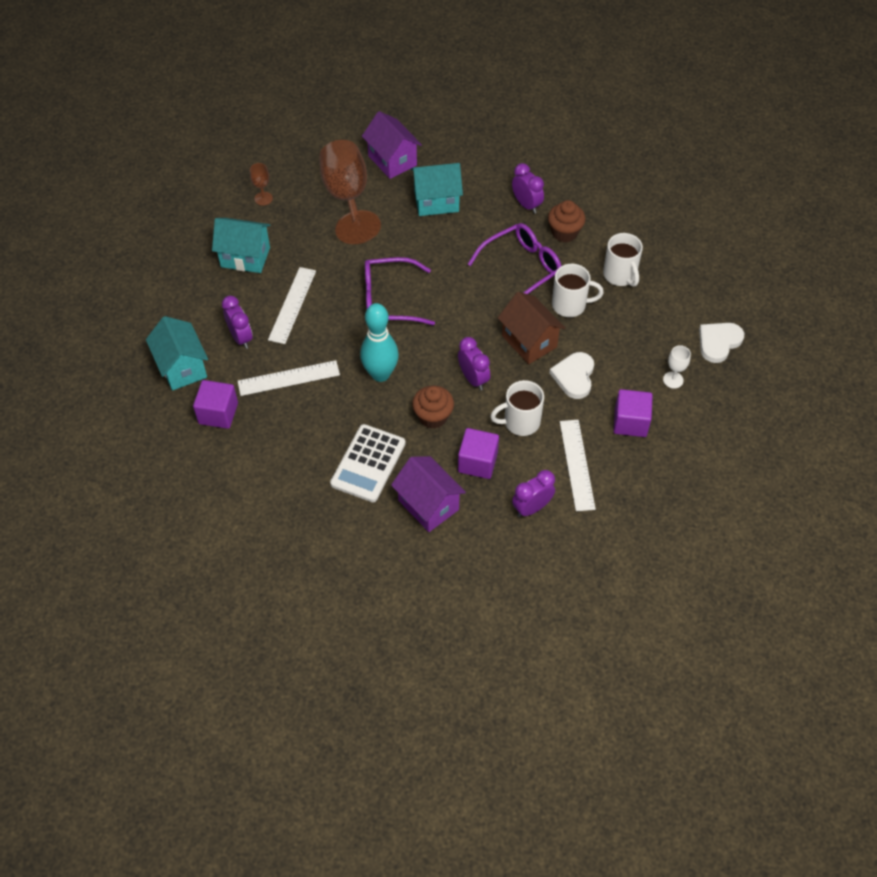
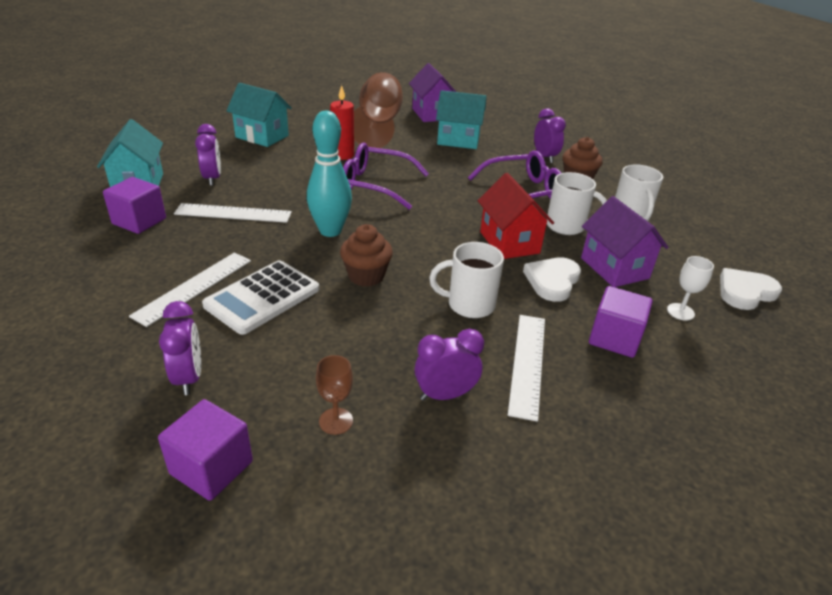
camera: 15 degrees right, 20 degrees down
(263, 198) = (306, 112): brown goblet -> brown goblet (336, 421)
(292, 305) = (279, 170): white ruler -> white ruler (194, 287)
(338, 263) = (343, 155): none -> red candle
(428, 505) = (307, 355): purple house -> purple house (614, 268)
(473, 379) = (431, 256): purple clock -> purple clock (189, 378)
(477, 462) = (396, 329): purple cube -> purple cube (211, 467)
(529, 341) = (509, 242): brown house -> red house

